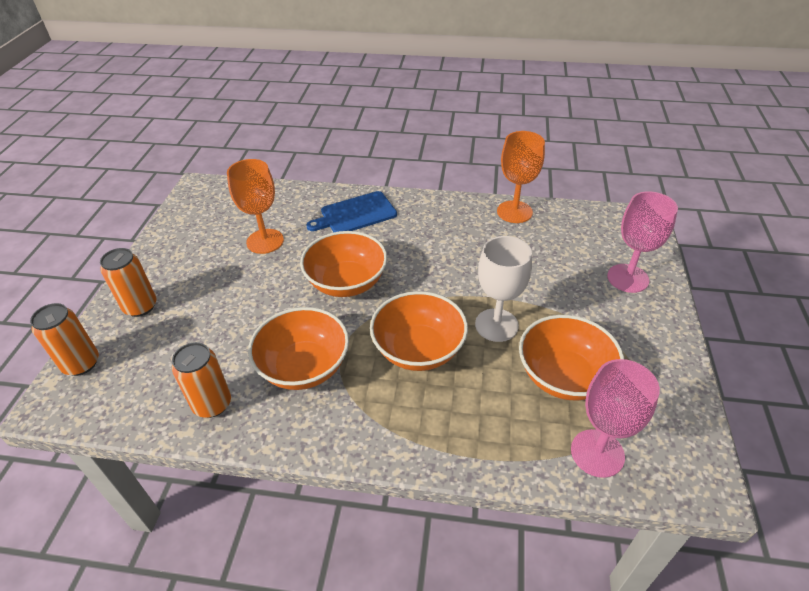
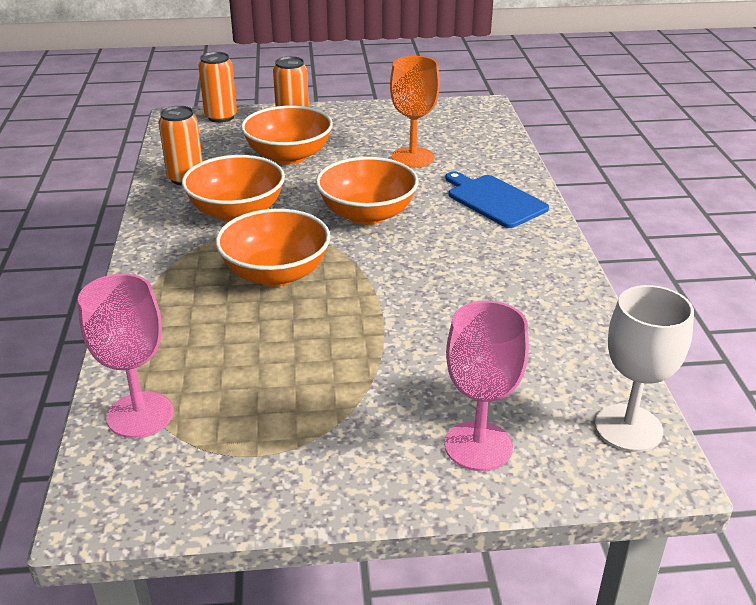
camera: 75 degrees right, 10 degrees down
(496, 325) = (331, 324): white goblet -> white goblet (628, 428)
(514, 212) = (582, 322): orange goblet -> none
(564, 376) = (256, 384): orange bowl -> orange bowl (289, 156)

